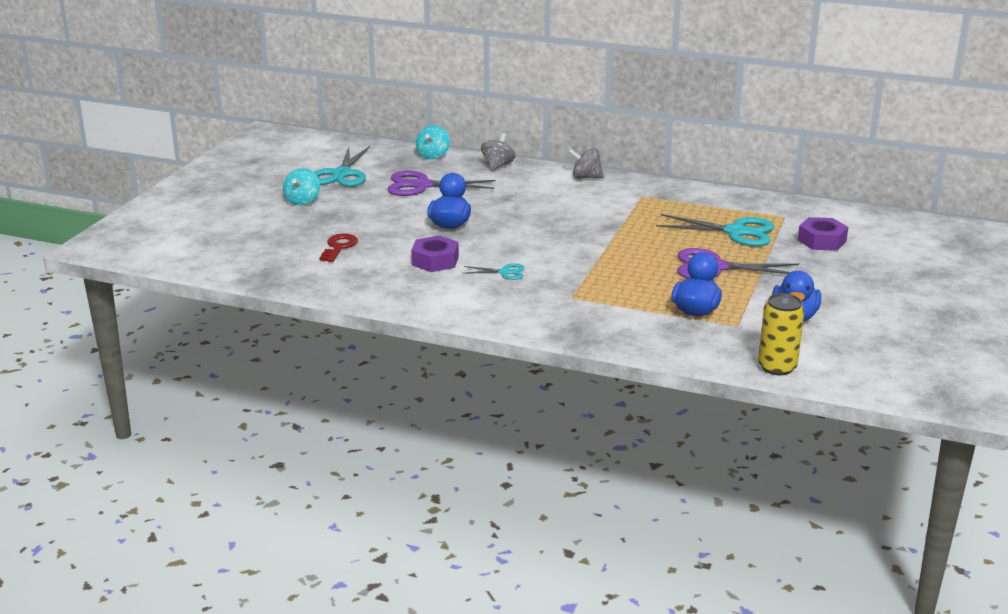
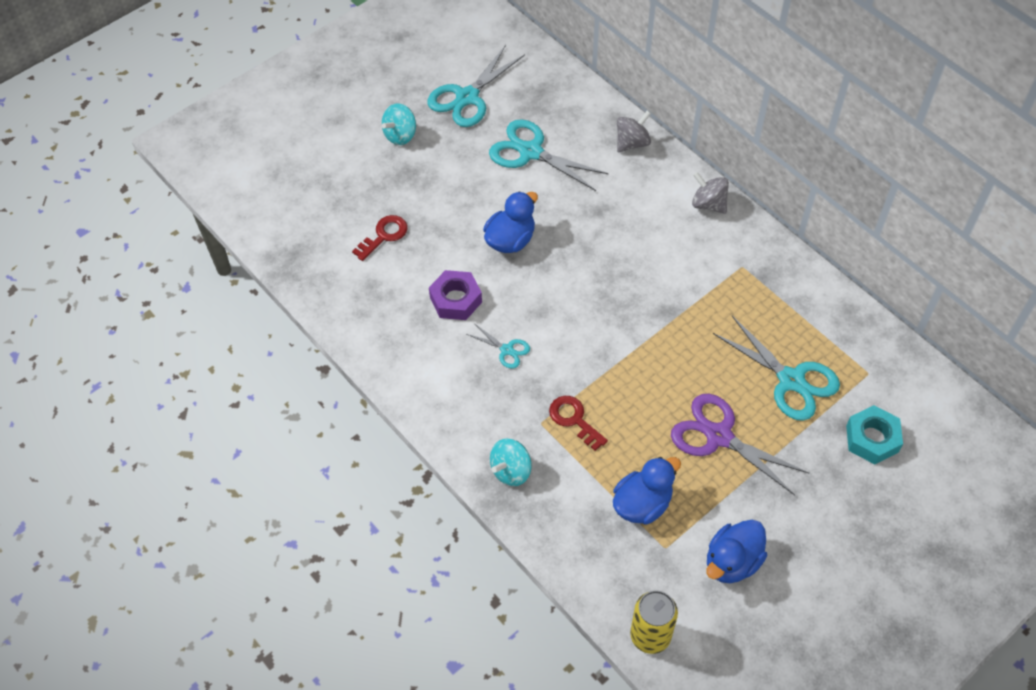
camera: 30 degrees right, 30 degrees up
(422, 186) = (530, 152): purple scissors -> turquoise scissors
(433, 156) = (579, 96): turquoise spinning top -> turquoise spinning top (511, 471)
(597, 289) = (574, 420): none -> red key
(821, 241) = (872, 439): purple nut -> turquoise nut

